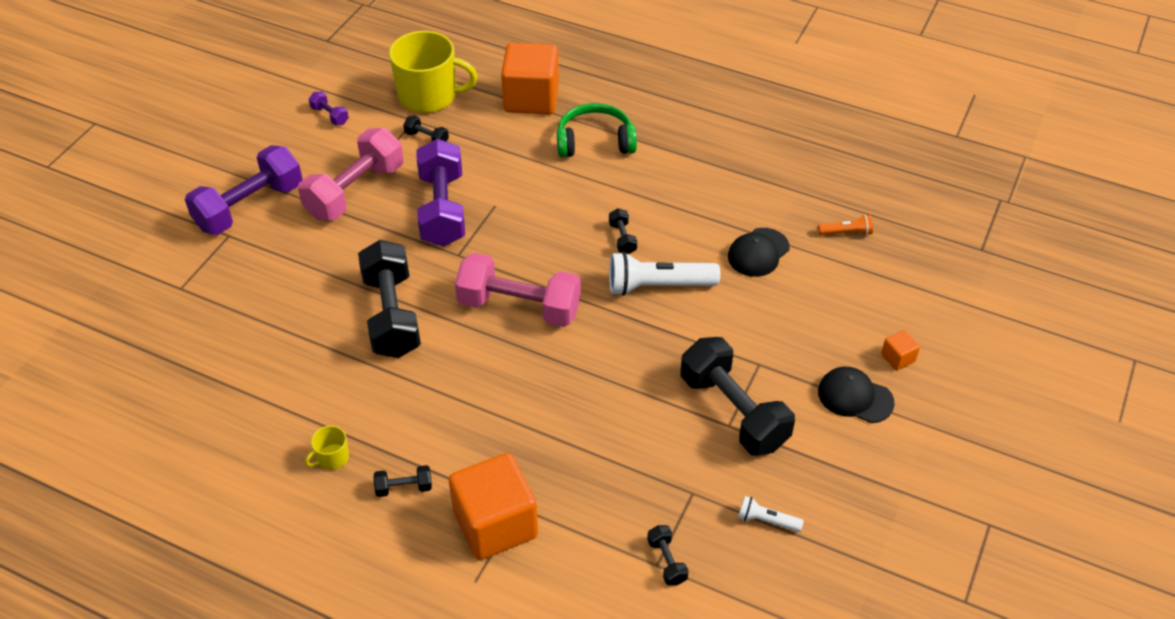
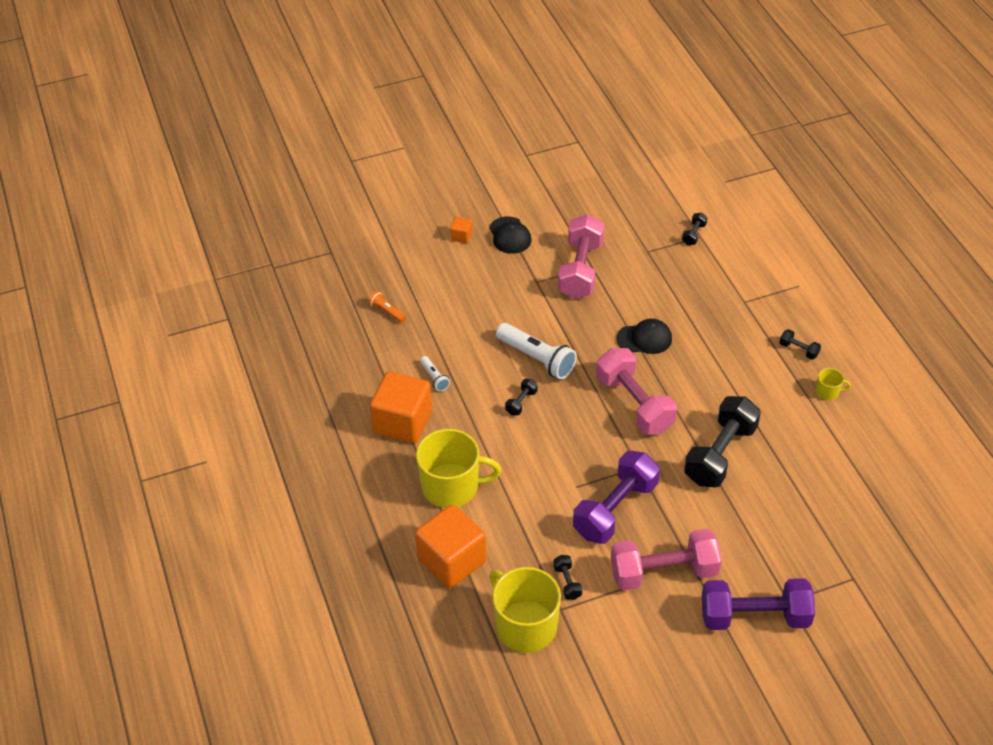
camera: 135 degrees left, 0 degrees up
(330, 115) = (622, 666): purple dumbbell -> none
(495, 524) = (764, 302): orange cube -> orange cube (403, 422)
(595, 141) = (452, 486): green headphones -> yellow mug
(733, 411) = (580, 270): black dumbbell -> pink dumbbell
(758, 252) = (453, 336): black cap -> black cap (644, 339)
(766, 521) = (626, 219): white flashlight -> white flashlight (434, 378)

